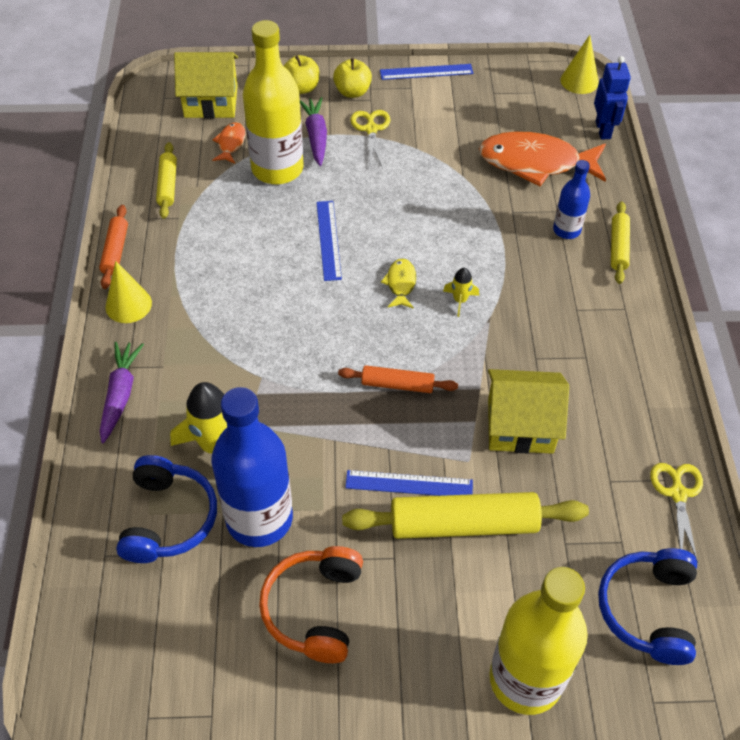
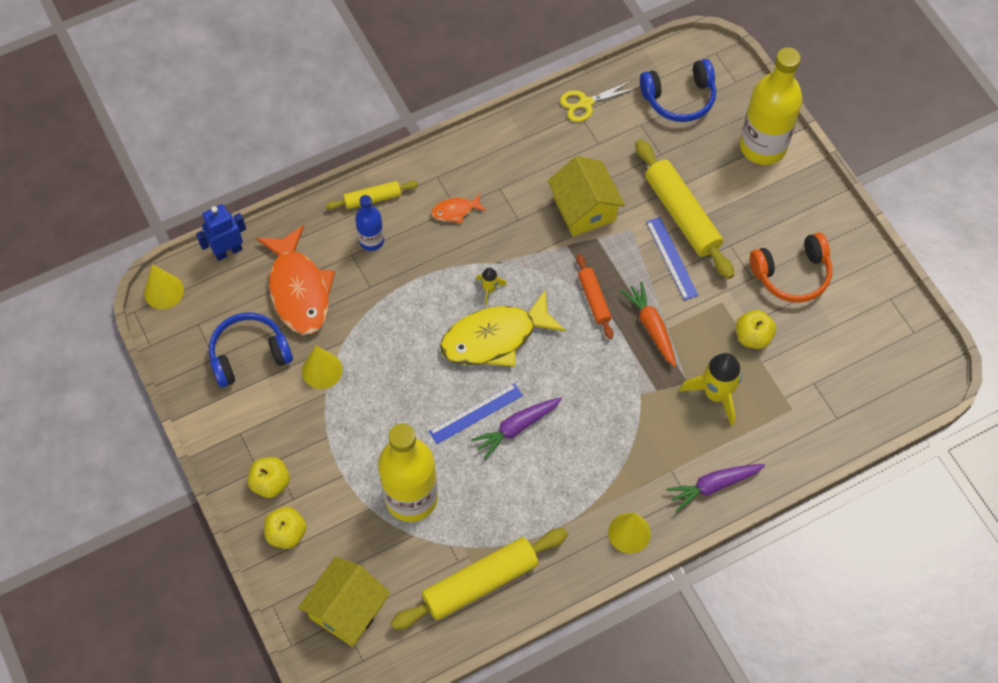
camera: 115 degrees left, 10 degrees up
(115, 251) = (580, 579): orange rolling pin -> none
(167, 185) = (480, 583): yellow rolling pin -> yellow rolling pin, size x1.85
(168, 518) = (787, 393): blue headphones -> blue headphones (249, 354)
(211, 101) = (347, 610): yellow house -> yellow house turned 60 degrees clockwise
(231, 143) = (398, 557): orange fish -> orange fish (455, 211)
(259, 519) = (752, 337): blue bottle -> yellow apple
(316, 136) = (350, 486): purple carrot -> purple carrot (516, 428)
(333, 423) = (651, 327): none -> orange carrot
(371, 129) = (317, 442): yellow scissors -> none
(400, 284) = (495, 338): yellow fish -> yellow fish, size x2.21
(426, 72) = (209, 429): blue ruler -> none
(440, 152) = (322, 370): none -> yellow cone

